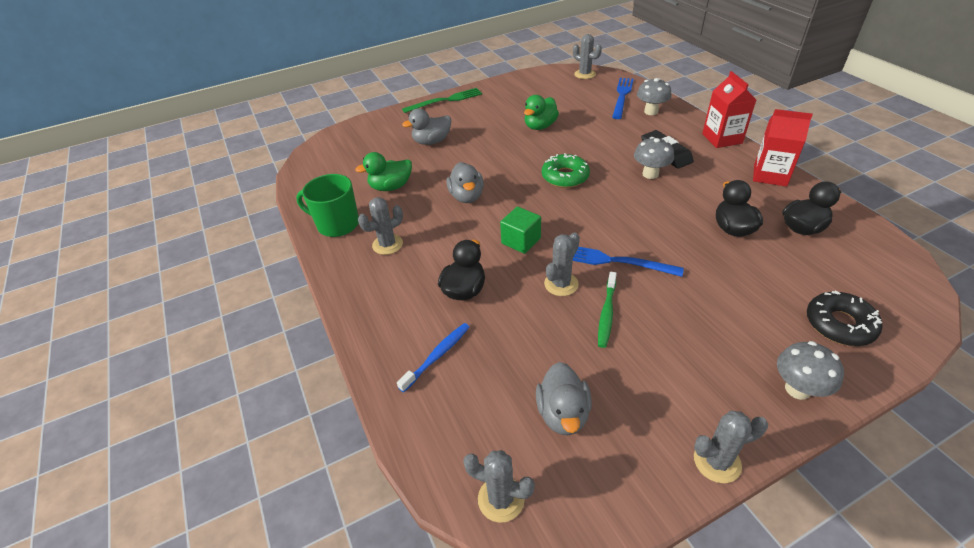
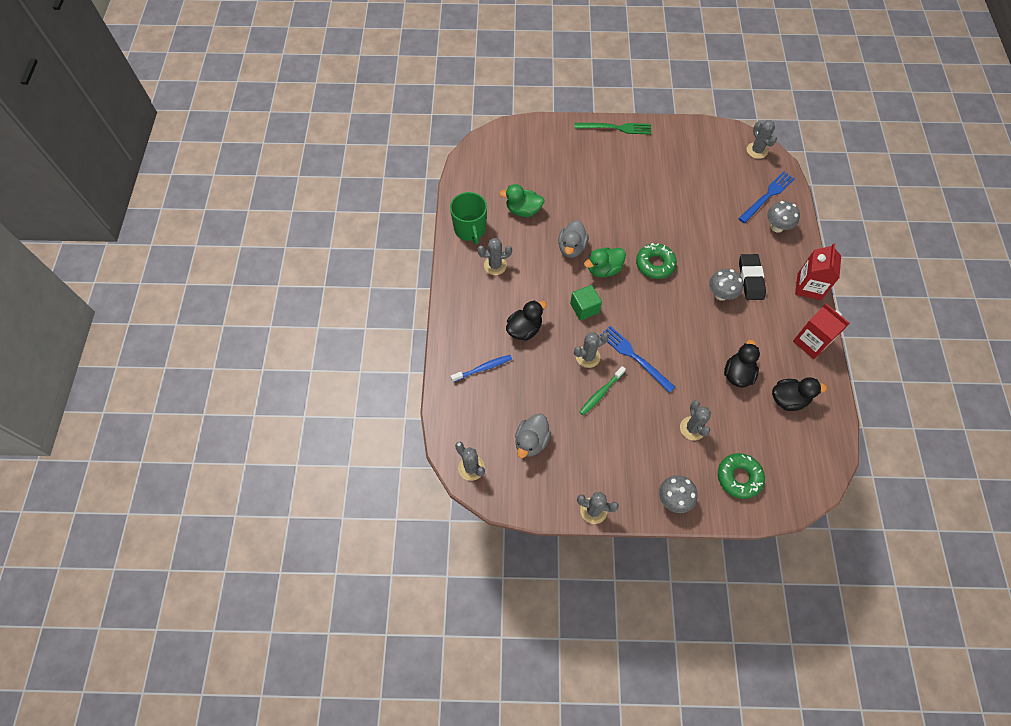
camera: 25 degrees right, 20 degrees up
(337, 224) = (470, 229): green mug -> green mug turned 150 degrees counterclockwise
(432, 141) = (578, 175): grey duck -> none
(540, 126) = (673, 199): green duck -> green duck (603, 269)
(740, 300) = (692, 428): none -> grey cactus
(839, 324) = (739, 477): black donut -> green donut

